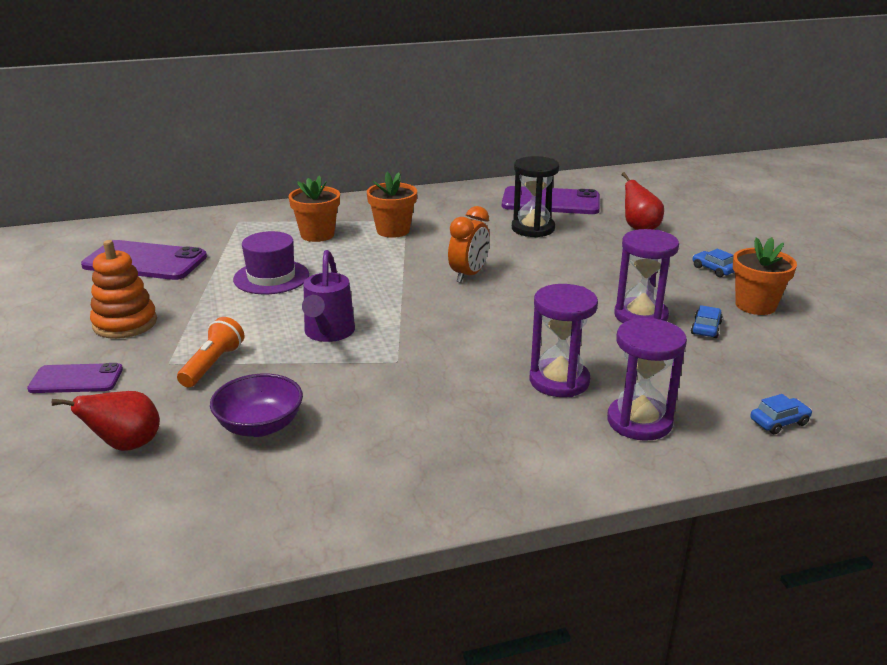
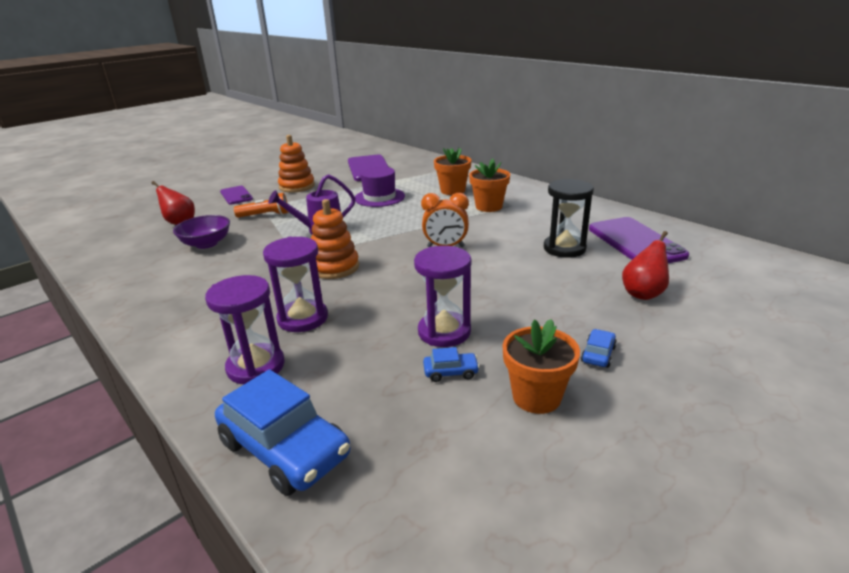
camera: 65 degrees right, 0 degrees up
(452, 343) = (334, 267): none -> orange stacking toy
(779, 422) = (285, 449): blue car -> blue car, size x2.27

